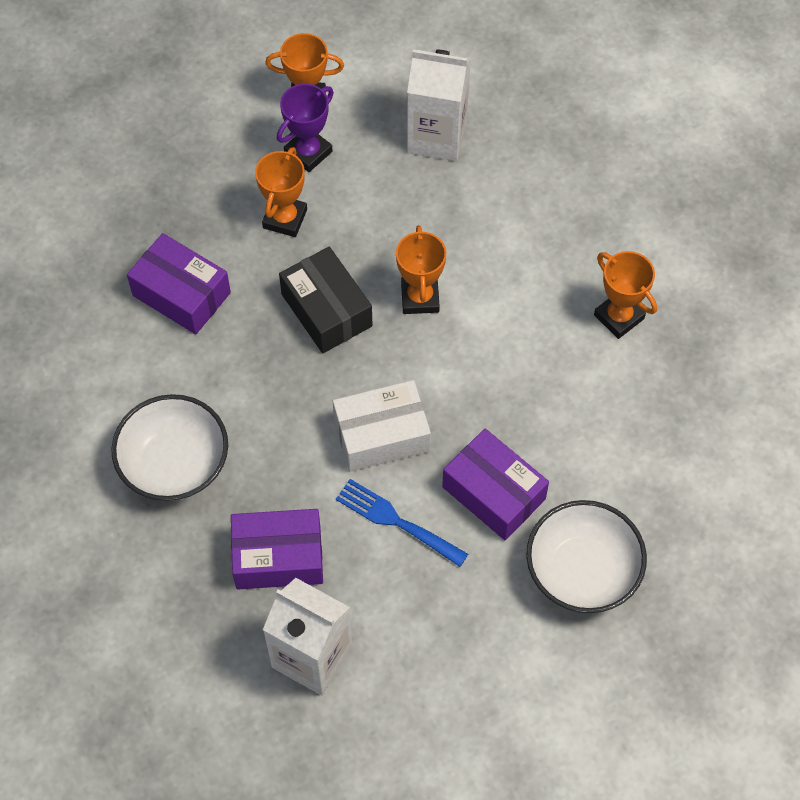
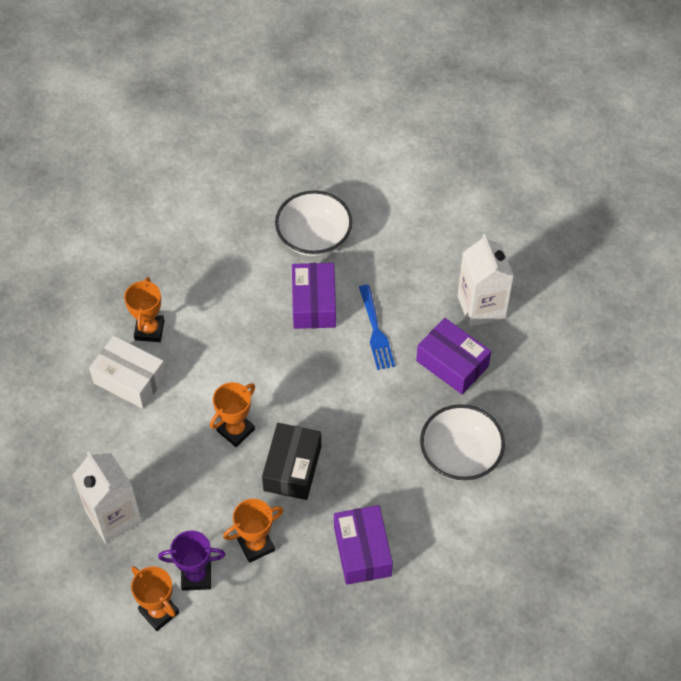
camera: 135 degrees left, 5 degrees down
(381, 435) = (337, 377): white box -> white box (130, 380)

